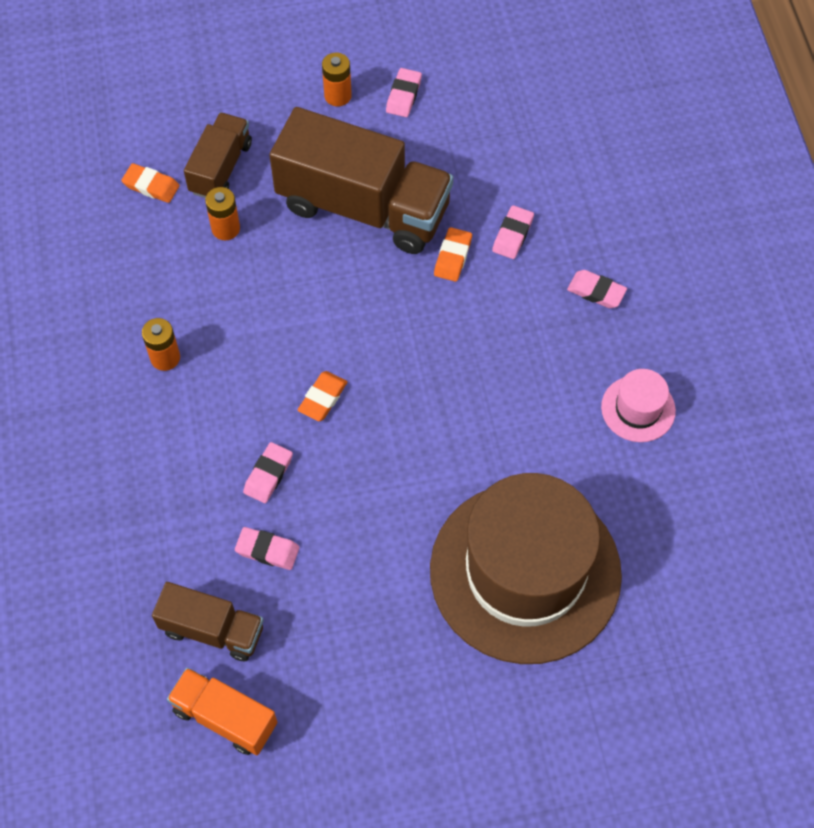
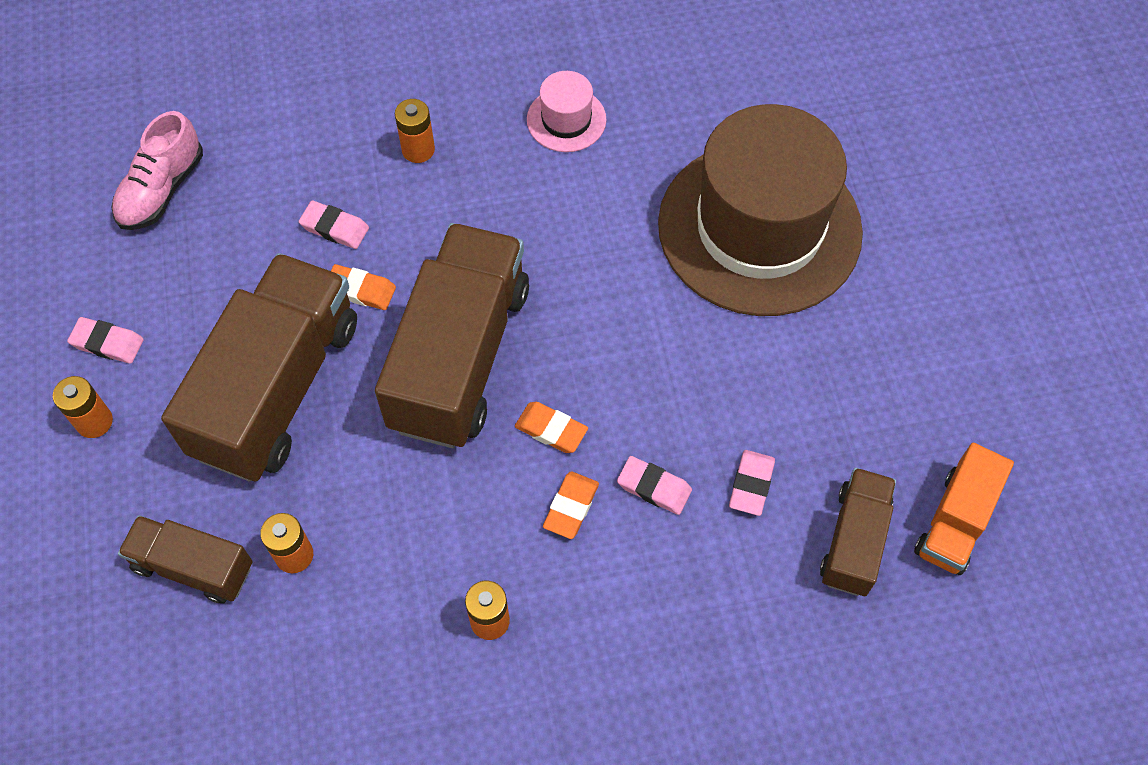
camera: 90 degrees left, 0 degrees up
(151, 186) = (212, 660): orange eraser -> orange eraser (571, 507)
(390, 330) = (460, 357): none -> brown truck
(545, 113) = (162, 189): none -> pink shoe
(596, 291) = (418, 150): pink eraser -> orange battery

